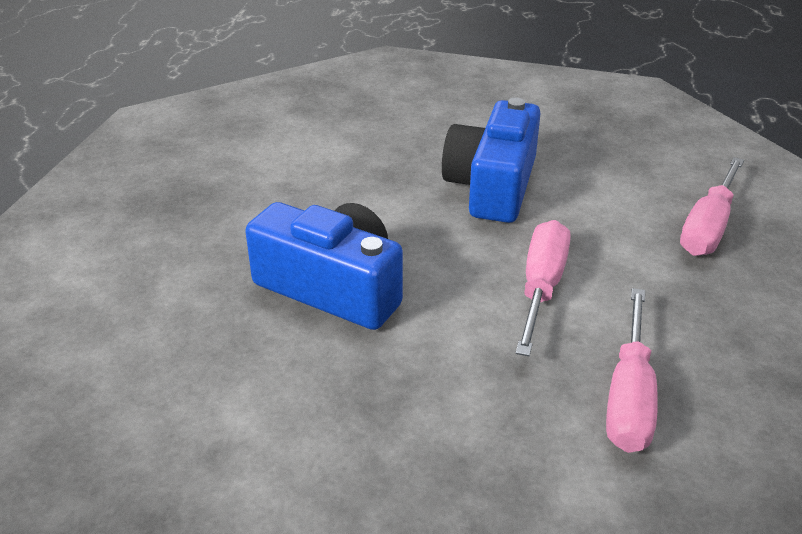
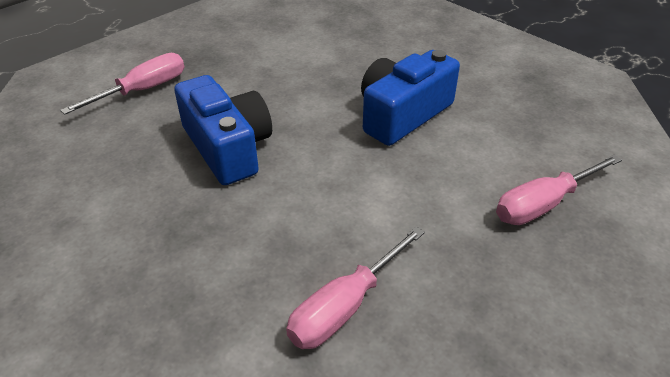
camera: 30 degrees right, 5 degrees up
(541, 286) = (364, 199): pink screwdriver -> pink screwdriver (143, 90)

